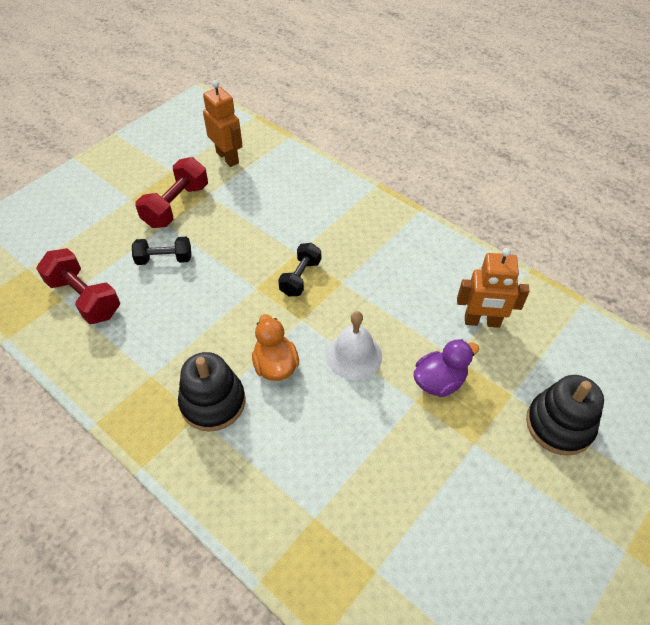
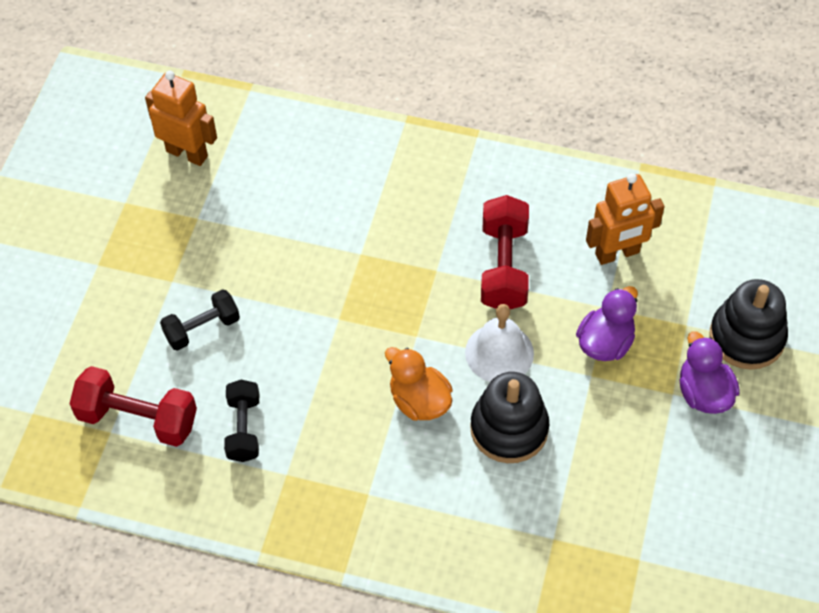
camera: 25 degrees left, 5 degrees up
(176, 205) = (166, 250): red dumbbell -> red dumbbell (503, 267)
(213, 402) = (376, 472): black stacking toy -> black stacking toy (509, 429)
(300, 277) = (384, 284): black dumbbell -> black dumbbell (243, 429)
(501, 454) = (703, 393): none -> purple duck

